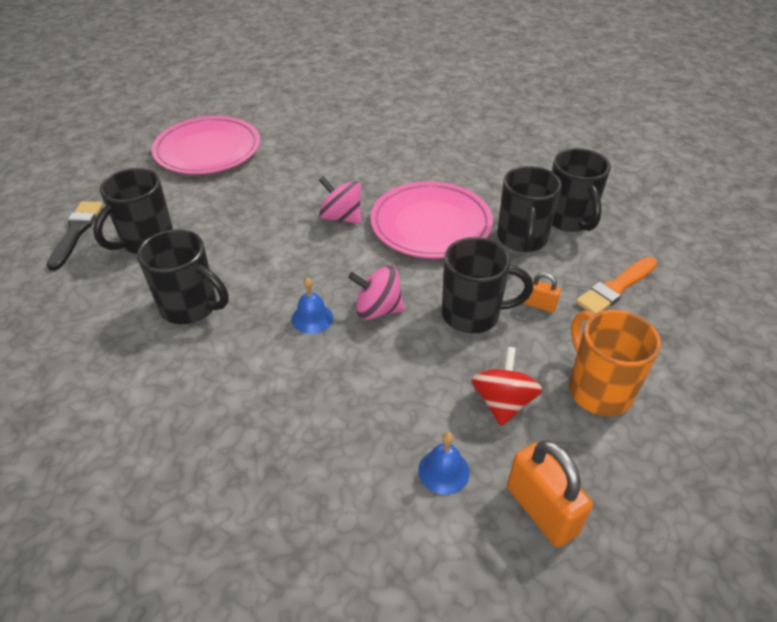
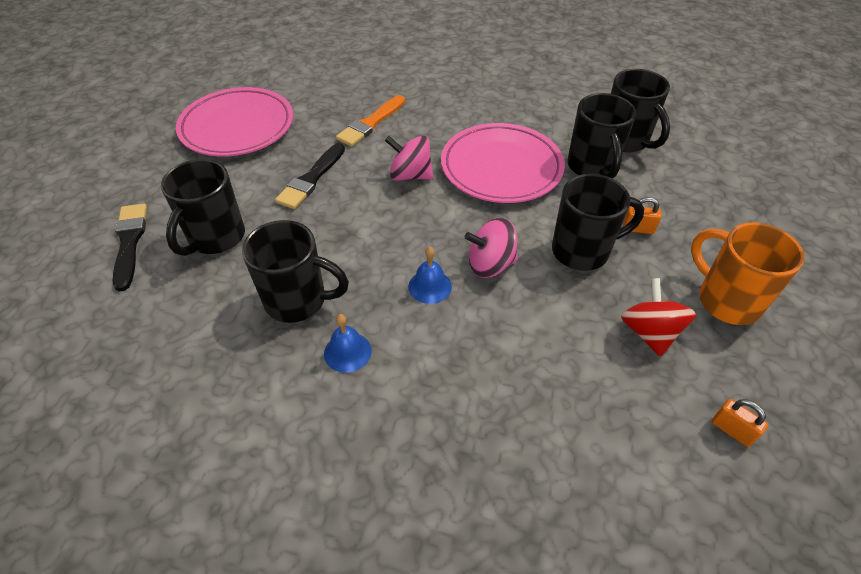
camera: 15 degrees left, 5 degrees up
(251, 205) = (311, 179): none -> black brush
(443, 471) = (628, 414): blue bell -> blue bell (347, 352)
(541, 510) = (732, 430): orange padlock -> orange padlock, size x0.52
(615, 288) = (696, 199): orange brush -> orange brush (370, 123)

